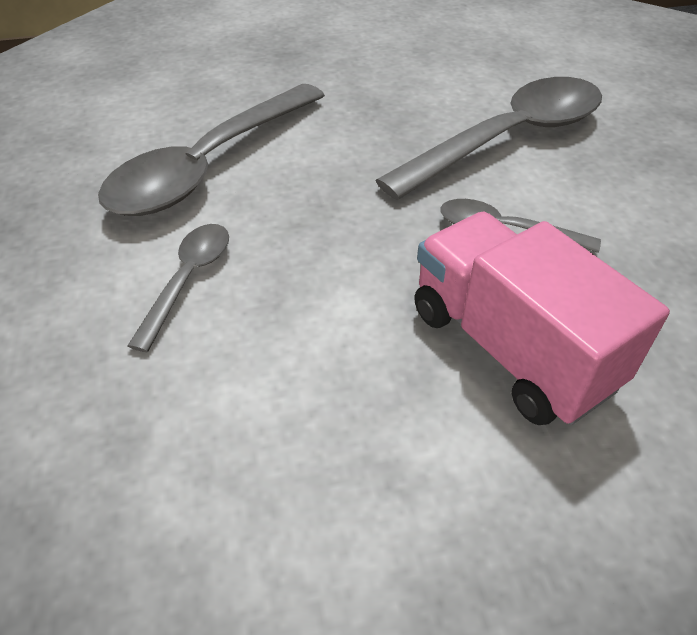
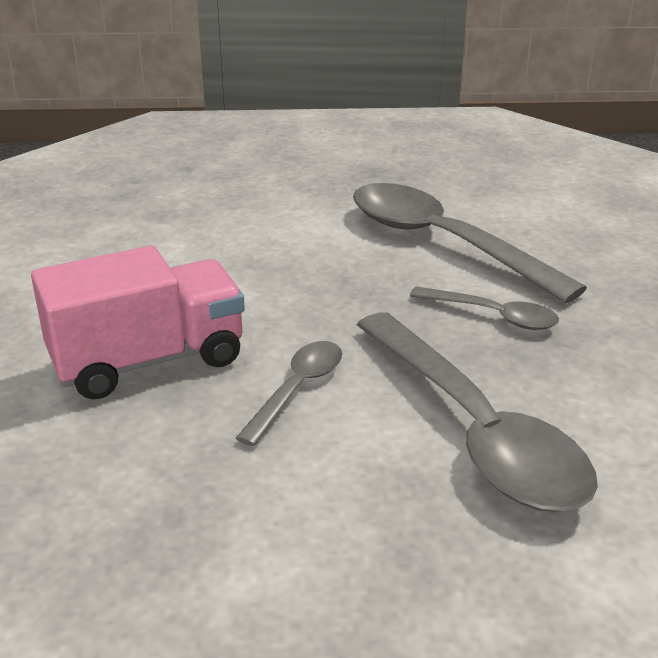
camera: 100 degrees right, 15 degrees down
(188, 280) = (291, 232): grey spoon -> grey spoon (493, 316)

